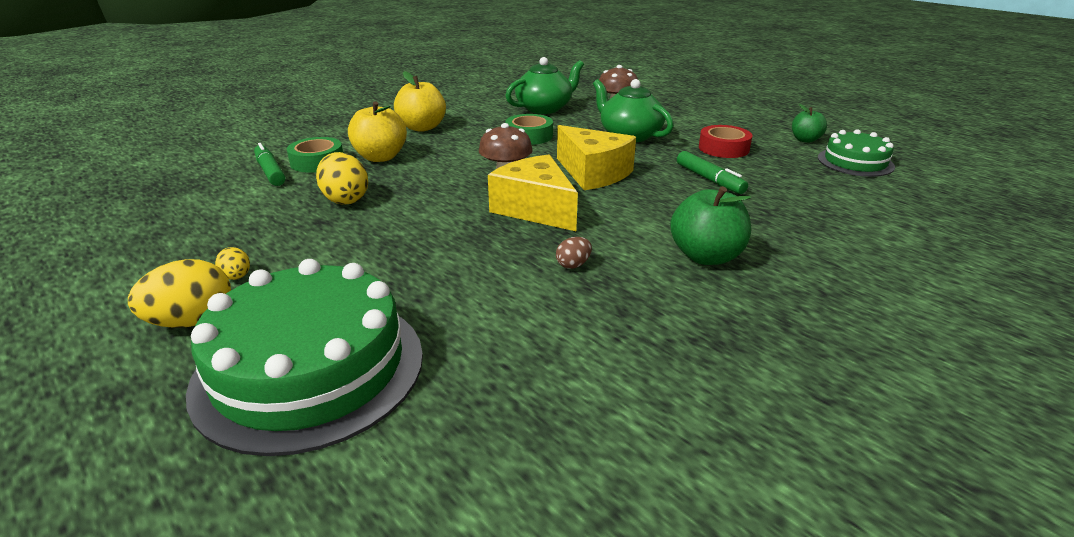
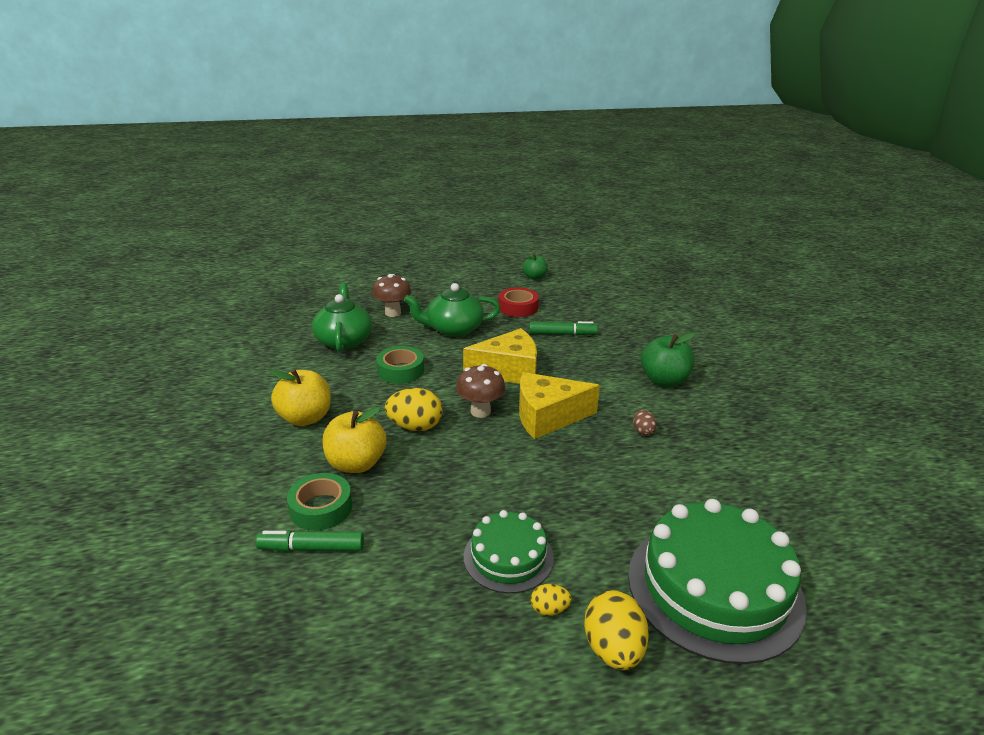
camera: 60 degrees left, 0 degrees up
(345, 199) = (439, 509): yellow egg -> yellow egg (415, 426)
(855, 162) = (582, 280): green cake -> green cake (508, 557)

